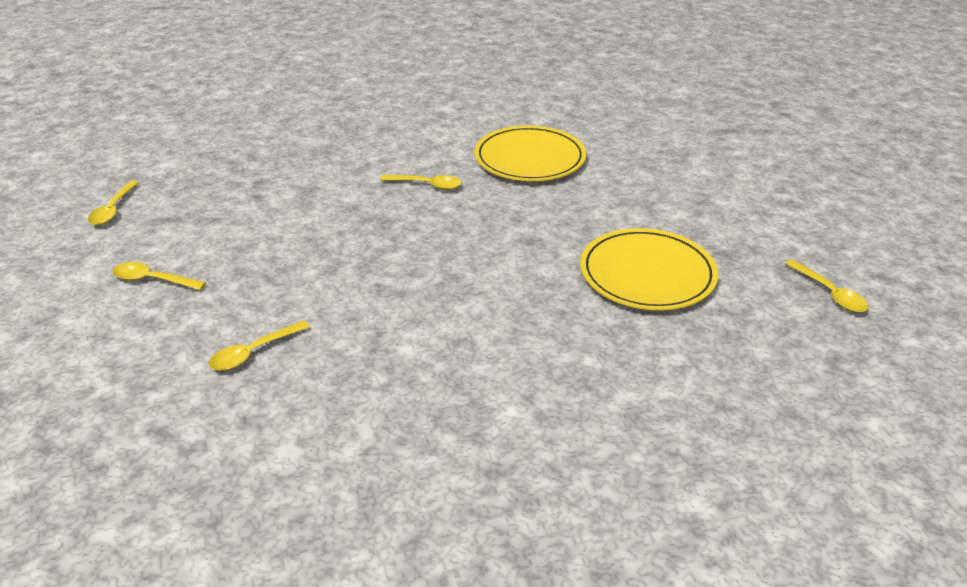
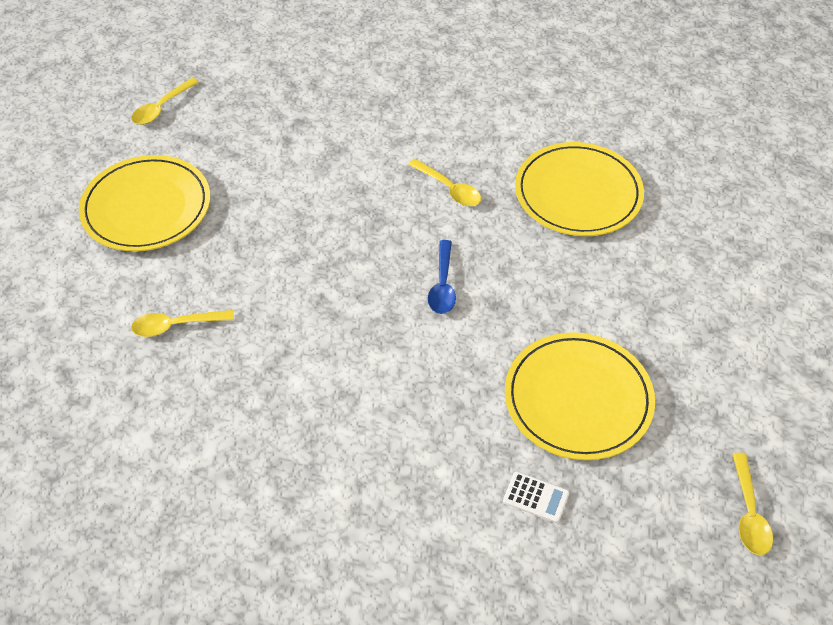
camera: 30 degrees right, 15 degrees up
(152, 280) = (146, 207): yellow spoon -> yellow plate
(476, 243) = (443, 285): none -> blue spoon
(676, 346) = (535, 497): none -> white calculator

